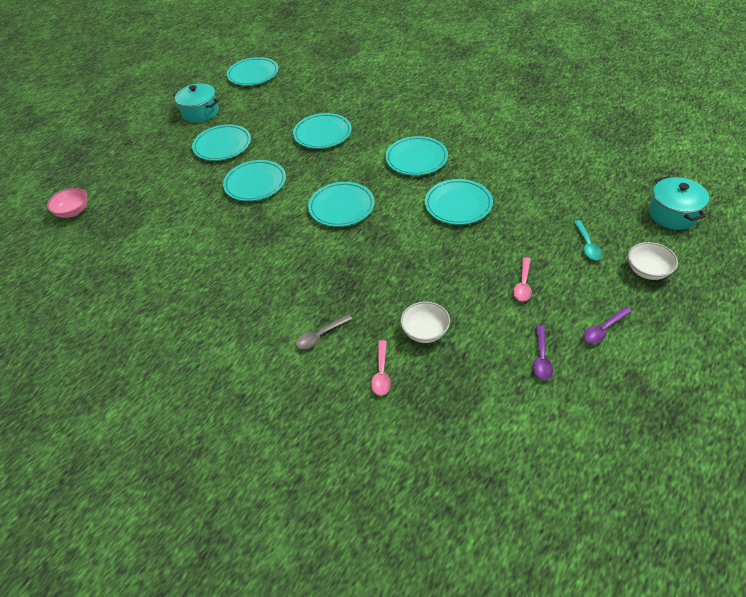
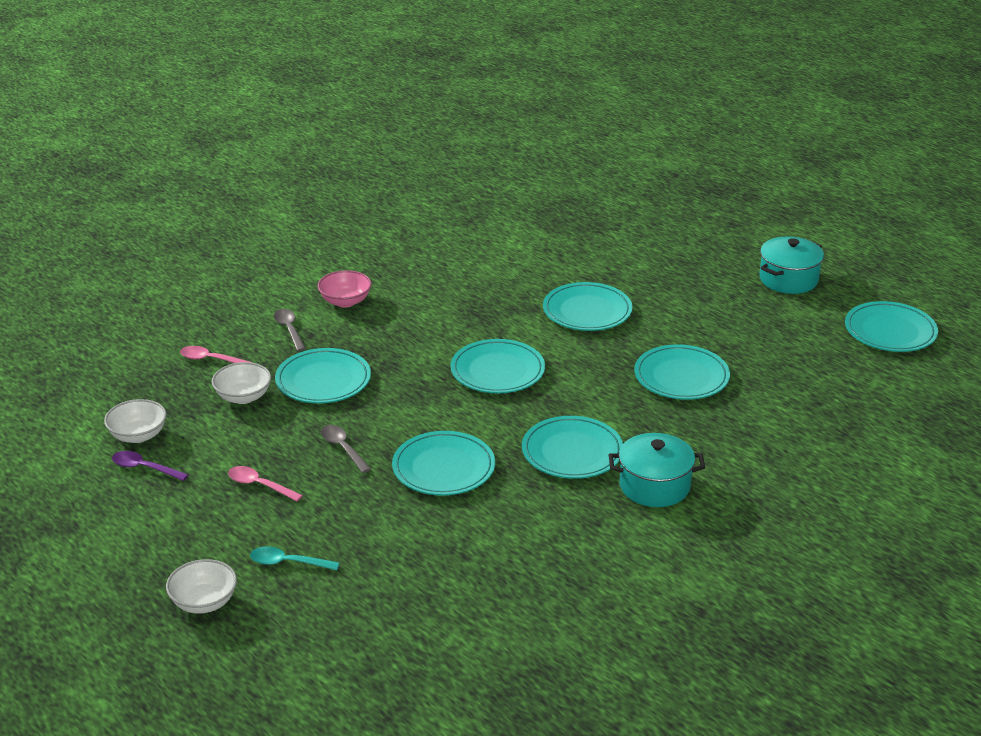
camera: 100 degrees right, 15 degrees down
(73, 211) = (599, 191): pink bowl -> pink bowl (345, 301)
(222, 145) = (691, 292): turquoise plate -> turquoise plate (323, 380)
(461, 256) = (343, 448): none -> grey spoon
(505, 380) = (138, 435): none -> white bowl
(603, 329) = (145, 527): purple spoon -> none
(673, 214) = (291, 676): turquoise pot -> turquoise pot (654, 486)

